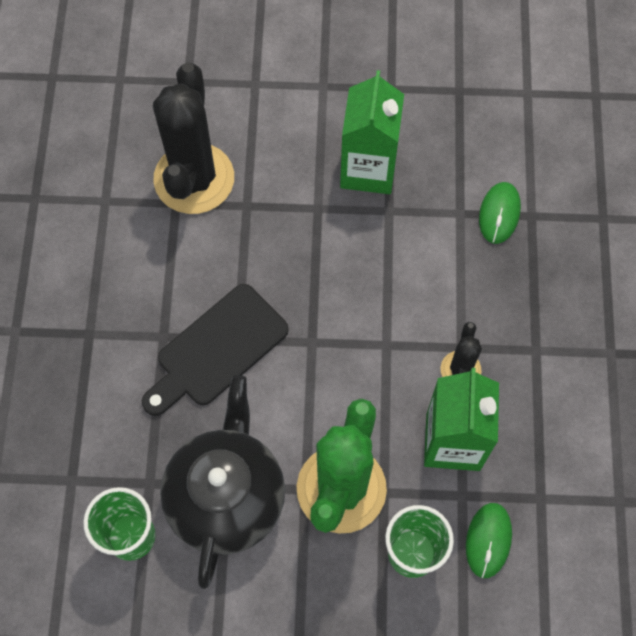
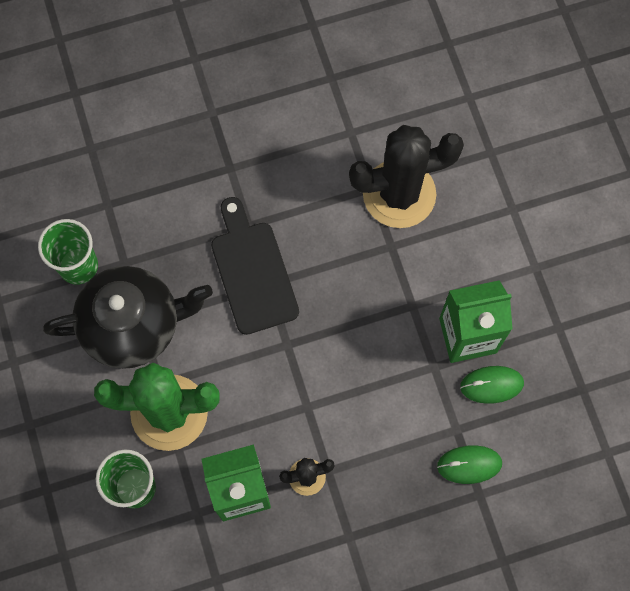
camera: 70 degrees right, 5 degrees up
(217, 350) = (252, 272): black cutting board -> black cutting board turned 45 degrees clockwise
(488, 540) = (165, 546): green mouse -> green mouse (491, 385)

